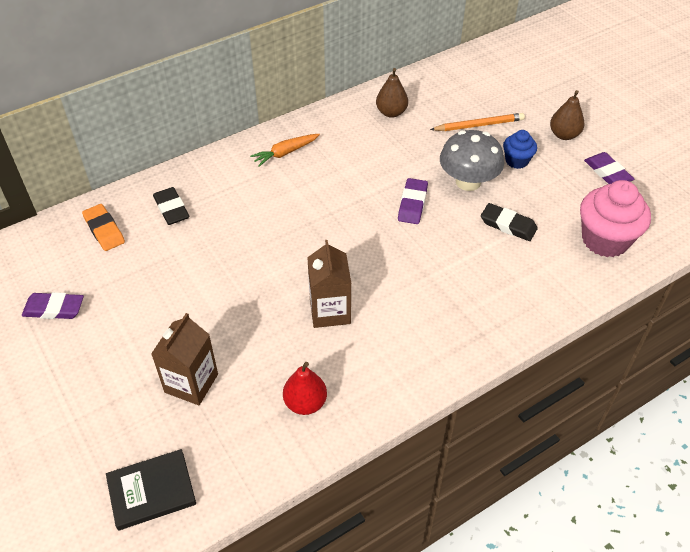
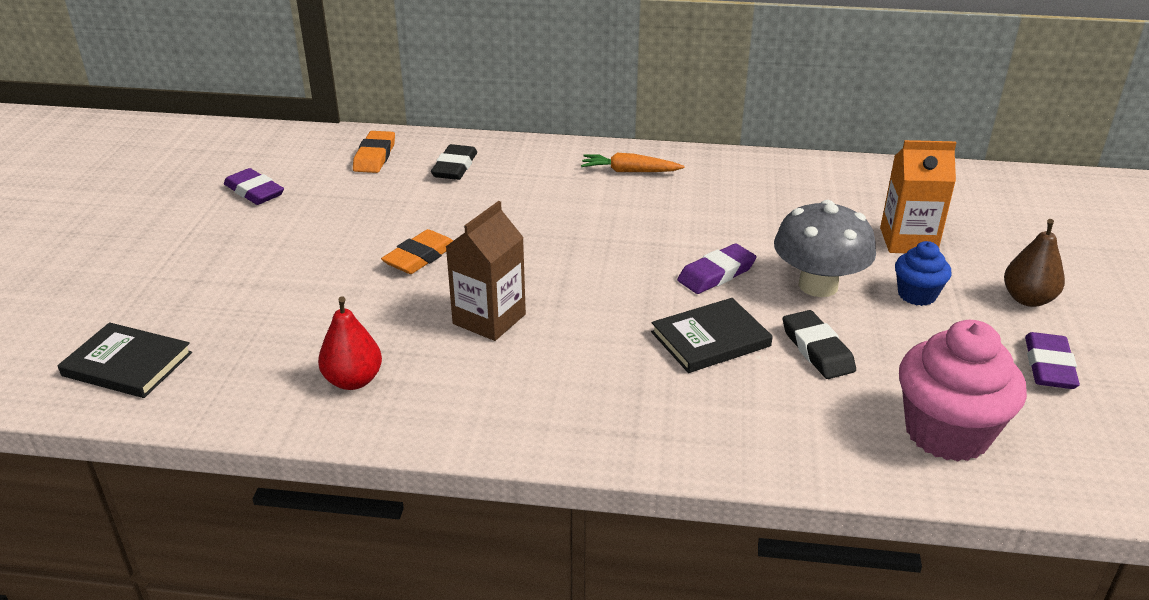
camera: 40 degrees right, 15 degrees down
(191, 383) = (278, 304): brown carton -> none
(236, 292) = (420, 257): none -> orange eraser
(391, 112) = (803, 186): brown pear -> none
(455, 250) = (710, 339): none -> black book
(479, 125) = (908, 241): orange pencil -> orange carton

